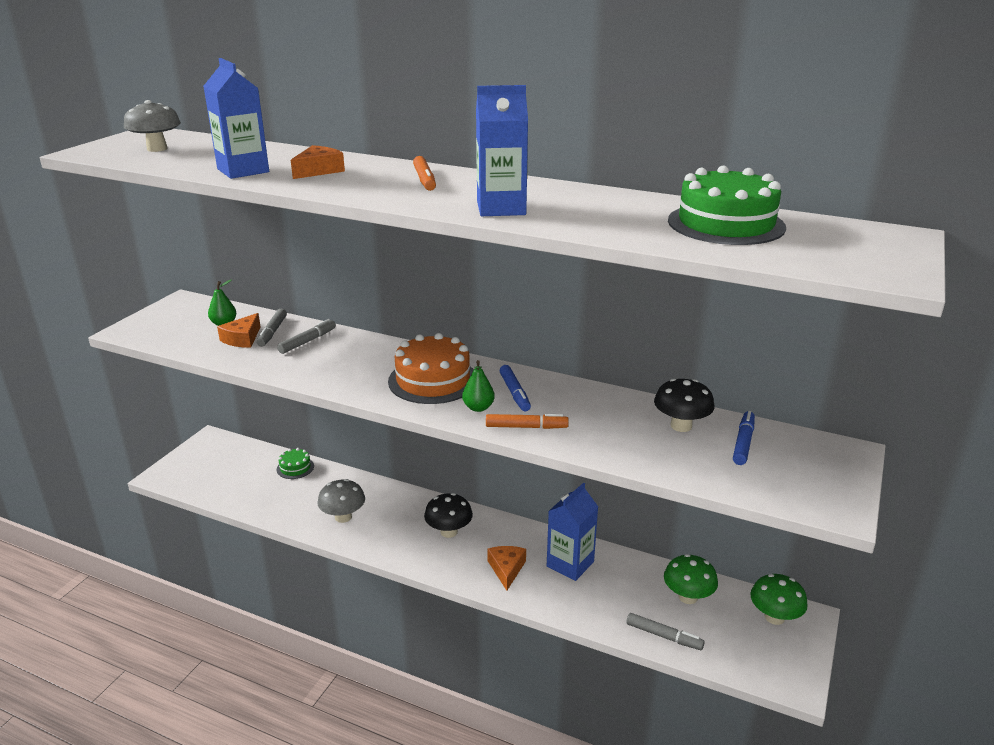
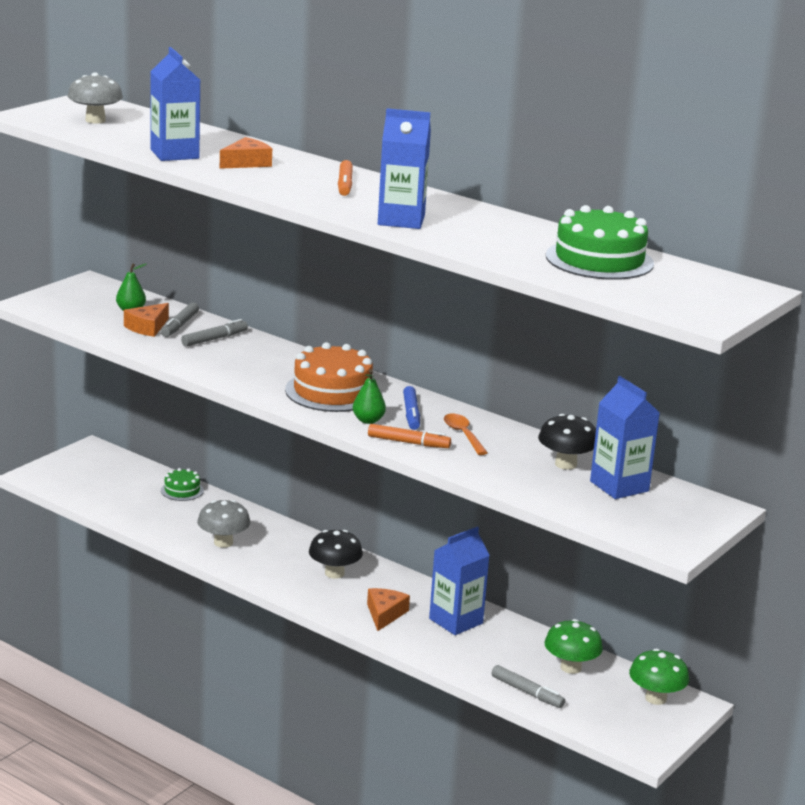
camera: 10 degrees right, 5 degrees down
(572, 408) = (463, 434): none -> orange spoon
(743, 443) = (619, 486): blue marker -> blue carton

